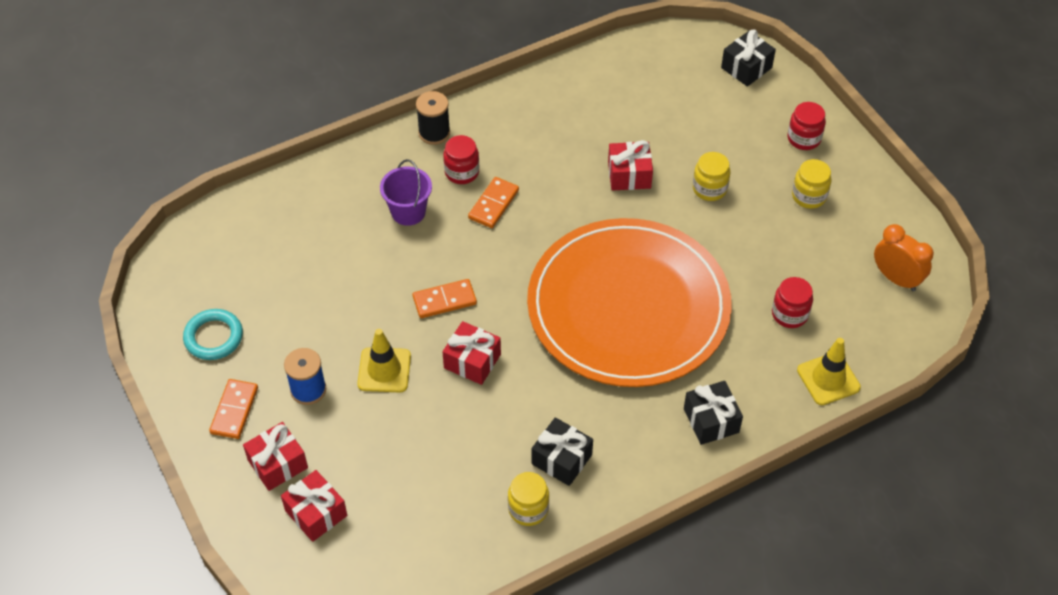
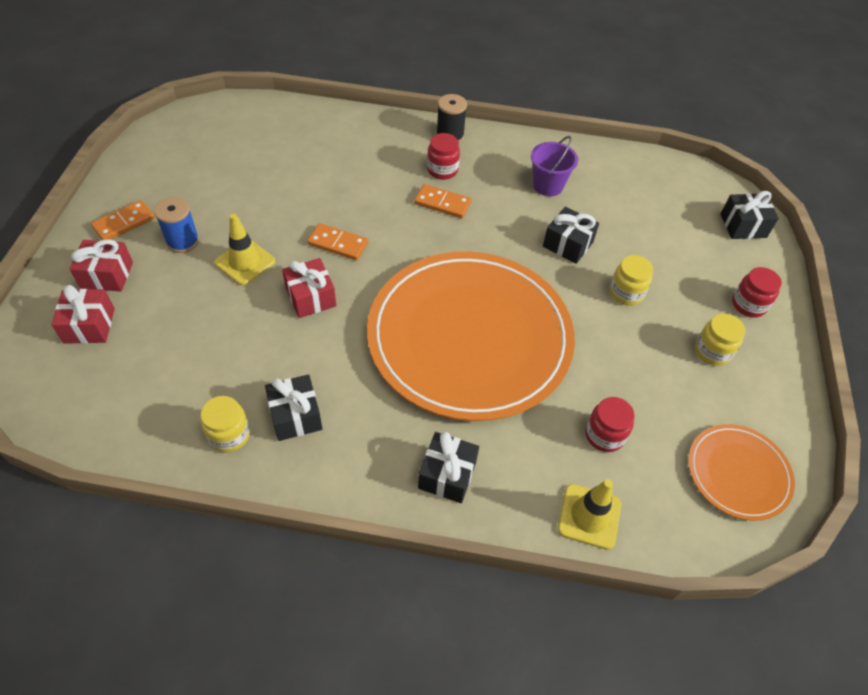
camera: 35 degrees right, 0 degrees up
(213, 337) = (167, 171): turquoise ring -> none
(408, 212) = (377, 173): purple bucket -> purple bucket (548, 185)
(493, 204) = (442, 203): orange domino -> orange domino turned 45 degrees clockwise
(629, 175) = (567, 244): red gift -> black gift
(896, 278) = (738, 473): orange clock -> orange plate

